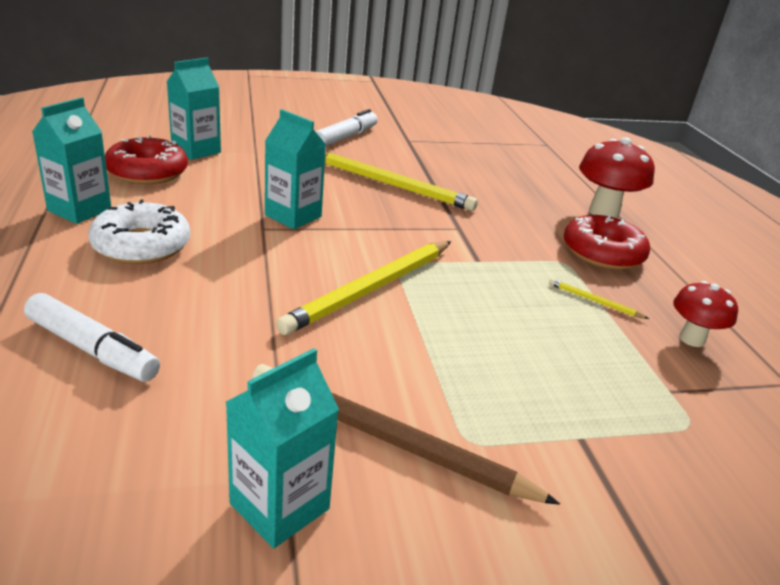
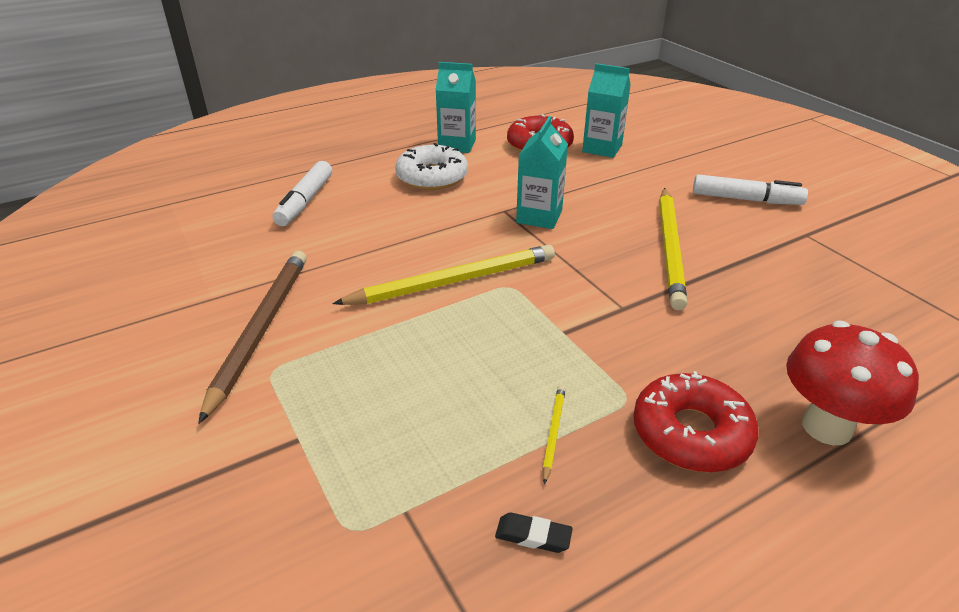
camera: 75 degrees right, 5 degrees up
(279, 506) = (186, 302): turquoise carton -> none
(371, 289) = (453, 281): yellow pencil -> yellow pencil turned 135 degrees clockwise
(692, 339) = (533, 536): red mushroom -> black eraser

